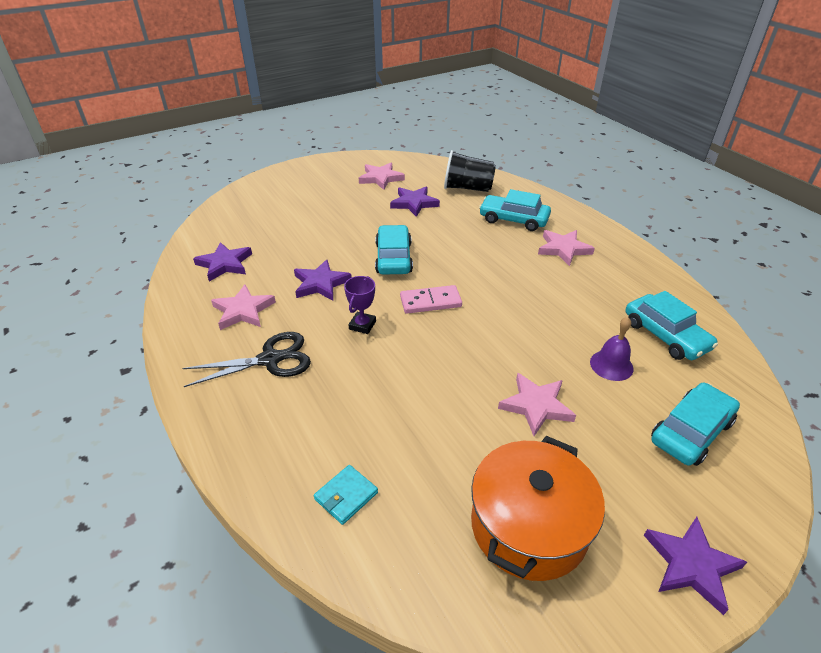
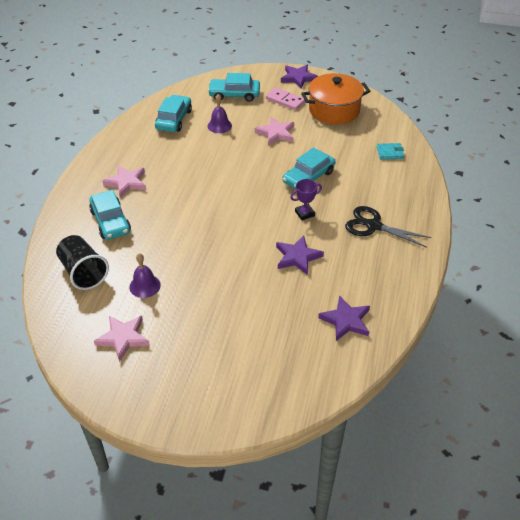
camera: 135 degrees left, 5 degrees up
(243, 311) = (364, 268): pink star -> none
(393, 258) = (229, 245): turquoise car -> turquoise car (308, 177)
(414, 203) = (145, 286): purple star -> purple bell
(430, 301) = (251, 203): pink domino -> pink domino (285, 100)

